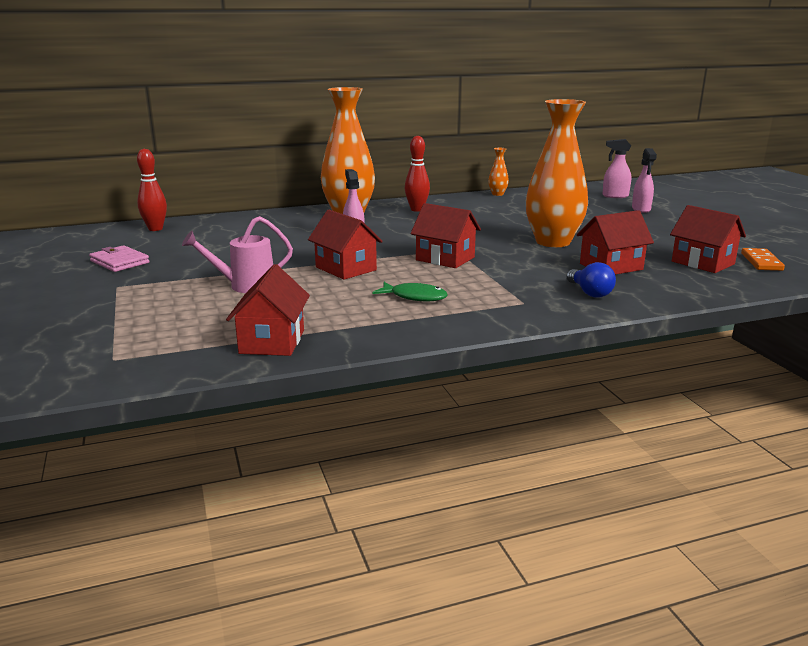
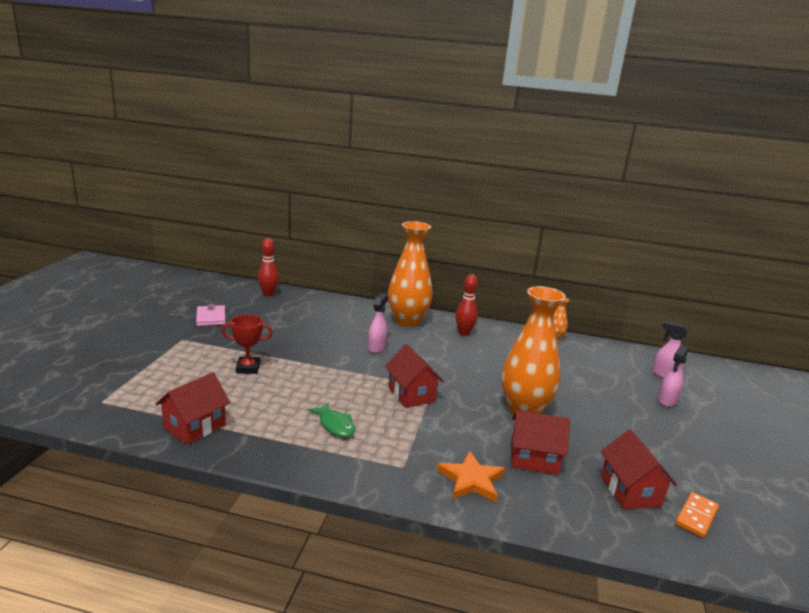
camera: 30 degrees right, 0 degrees up
(245, 286) = (248, 368): pink watering can -> red trophy
(346, 268) = (329, 377): red house -> none
(590, 293) = (471, 480): blue light bulb -> orange star

